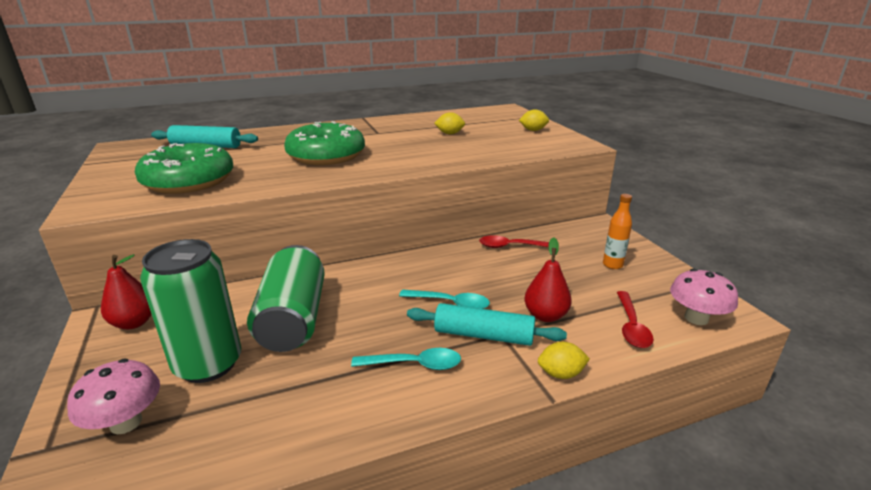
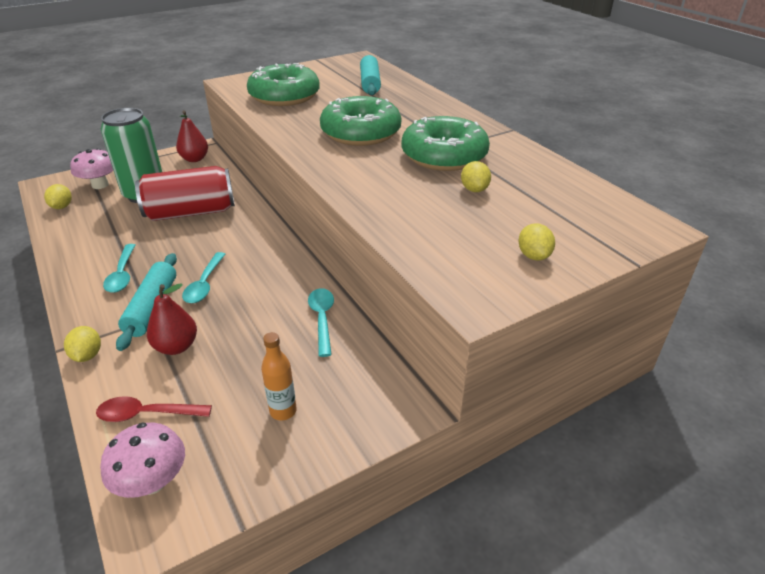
camera: 80 degrees right, 10 degrees up
(172, 465) = (62, 207): none -> yellow lemon
(293, 319) = (191, 212): green can -> red can
(393, 136) = (444, 156): none -> green donut
(511, 246) = (322, 319): red spoon -> turquoise spoon

